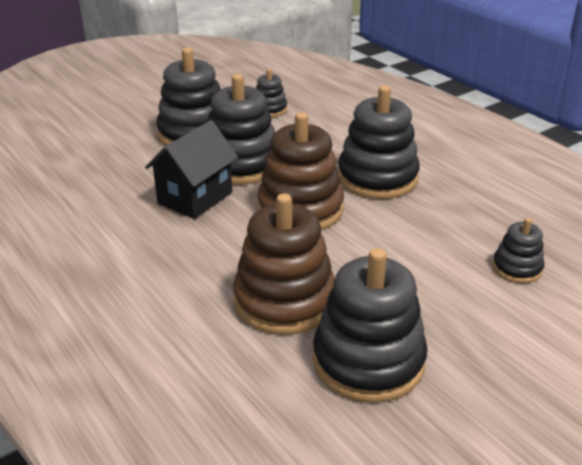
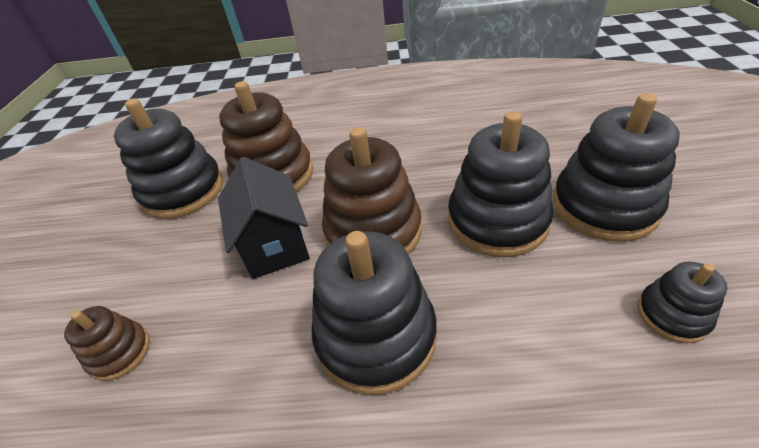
camera: 130 degrees right, 10 degrees up
(195, 198) = (451, 170): black house -> black house (275, 245)
(517, 268) = (120, 352): black stacking toy -> brown stacking toy

